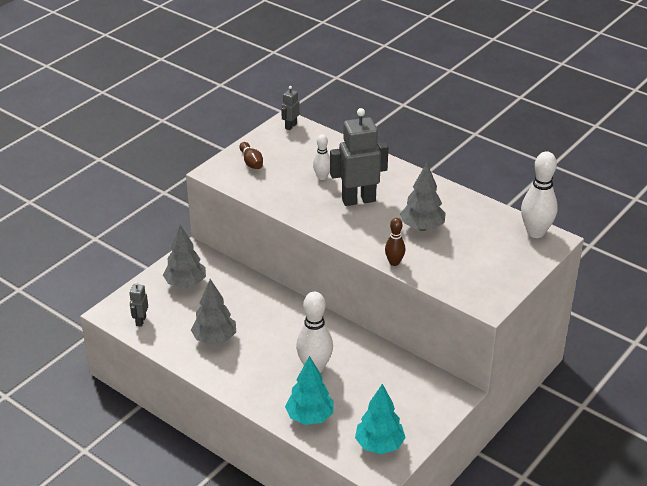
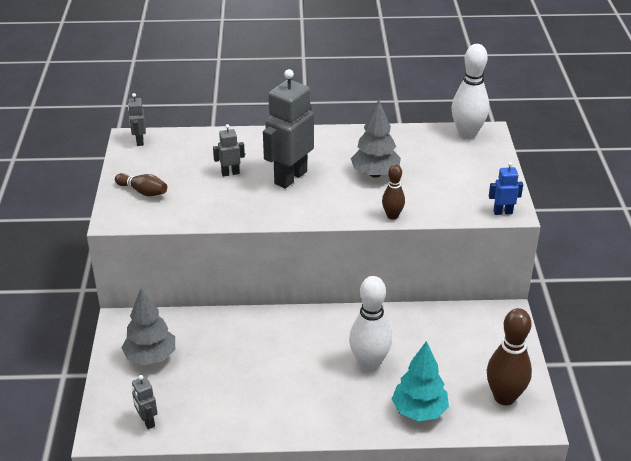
camera: 40 degrees left, 0 degrees up
(215, 339) = (245, 393): grey tree -> none
(322, 177) = (230, 173): white bowling pin -> grey robot
(379, 445) = (504, 397): turquoise tree -> brown bowling pin
(480, 302) = (502, 212): none -> blue robot

